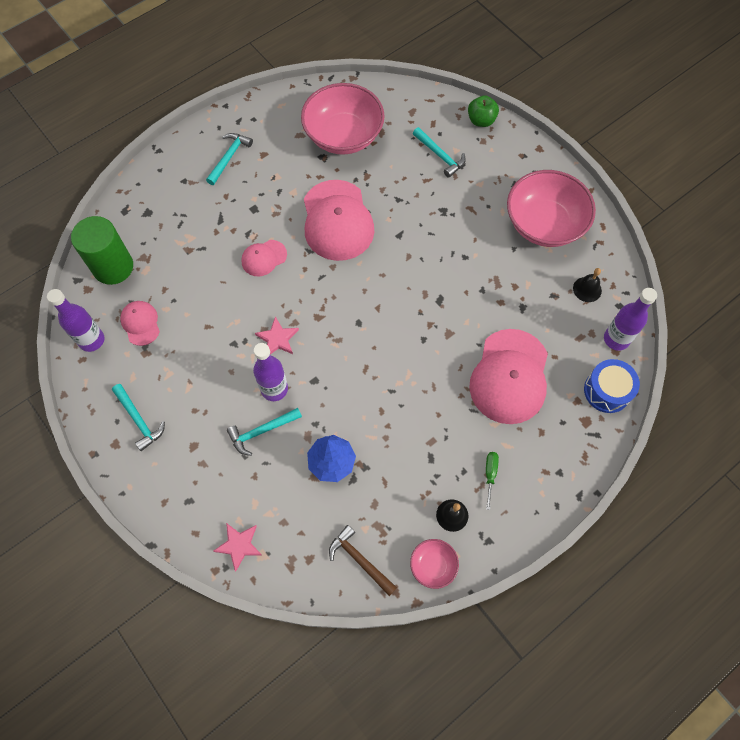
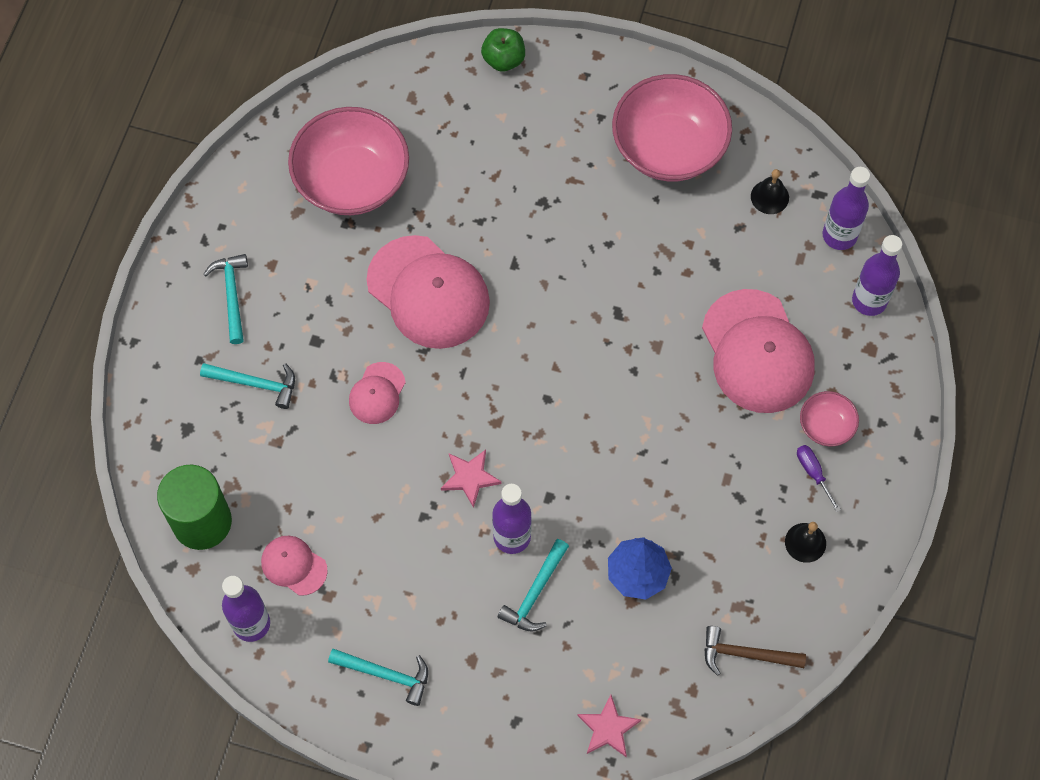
camera: 35 degrees left, 0 degrees up
(433, 565) = (824, 607): pink bowl -> pink bowl (826, 426)
(440, 156) = (488, 135): turquoise hammer -> turquoise hammer (255, 384)
(490, 475) = (813, 473): green screwdriver -> purple screwdriver
(607, 391) = (869, 301): blue drum -> purple bottle

